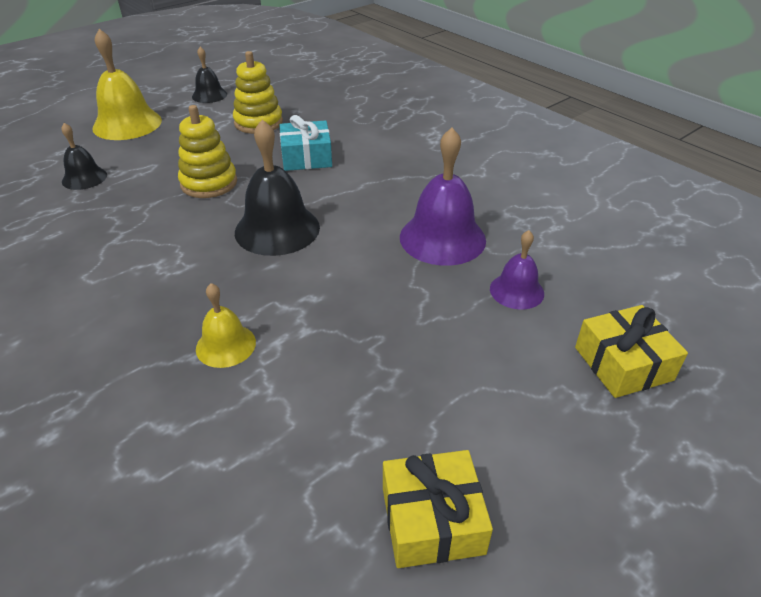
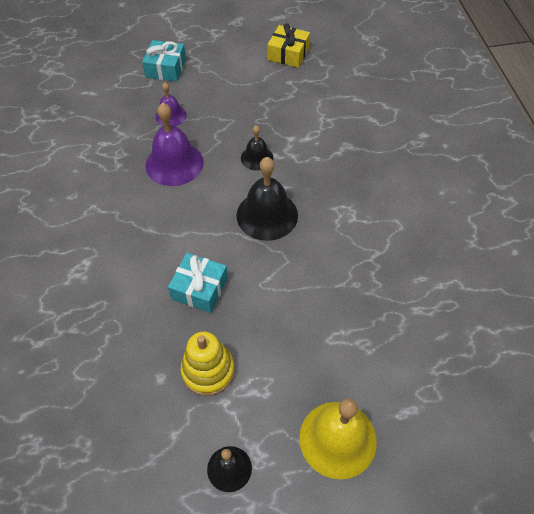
camera: 150 degrees left, 15 degrees up
(84, 178) = (392, 347): black bell -> black bell (257, 158)
(209, 183) = (292, 289): yellow stacking toy -> none
(226, 345) = (332, 146): yellow bell -> none
(623, 363) = (166, 68): yellow gift -> turquoise gift

